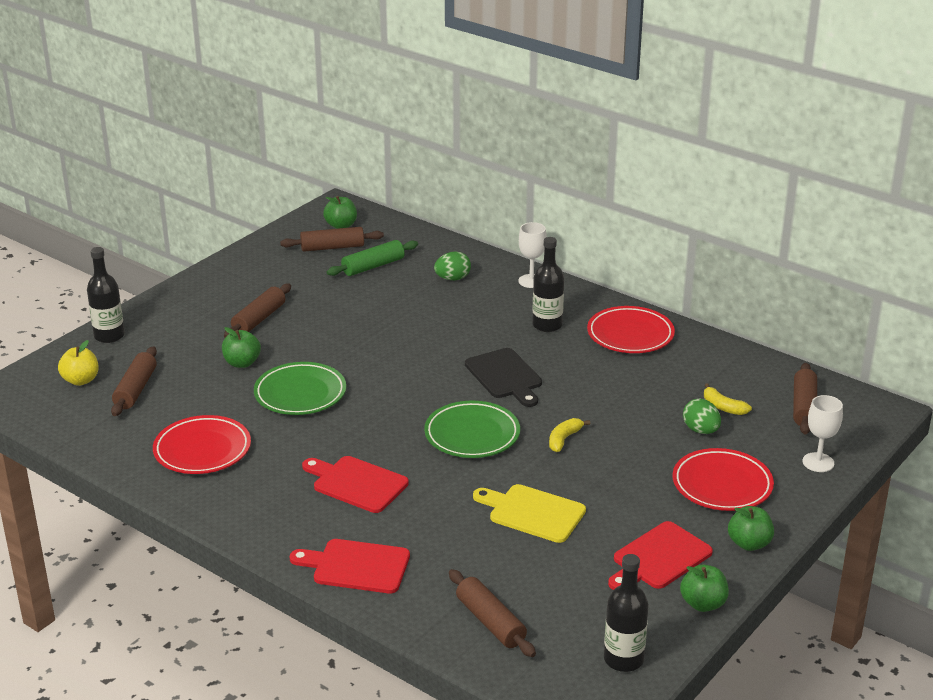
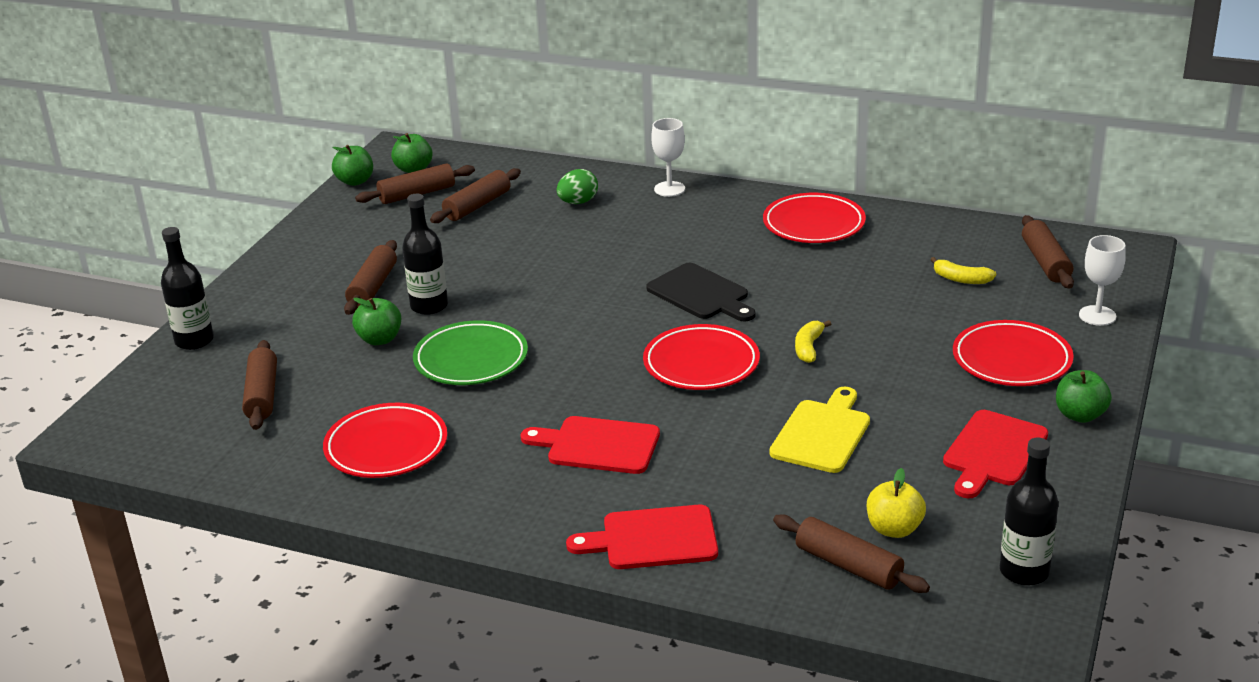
camera: 15 degrees left, 0 degrees up
(81, 380) = (185, 398): yellow apple -> yellow apple (894, 529)
(373, 266) = (477, 205): green rolling pin -> brown rolling pin
(472, 435) = (701, 364): green plate -> red plate
(533, 512) = (822, 434): yellow cutting board -> yellow cutting board turned 105 degrees clockwise
(547, 325) = (715, 231): black bottle -> black bottle (429, 306)
(701, 430) = (952, 308): green egg -> none
(703, 604) = (1072, 490): green apple -> green apple (355, 181)

